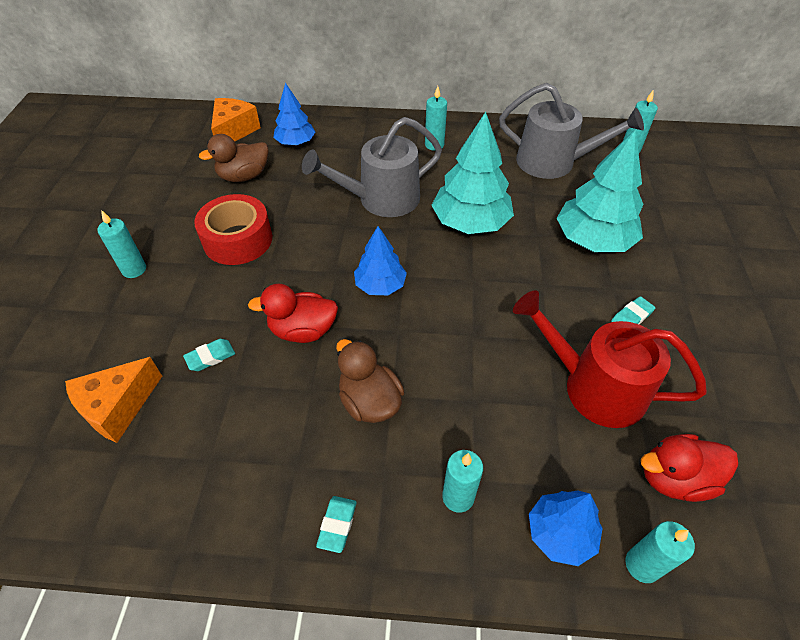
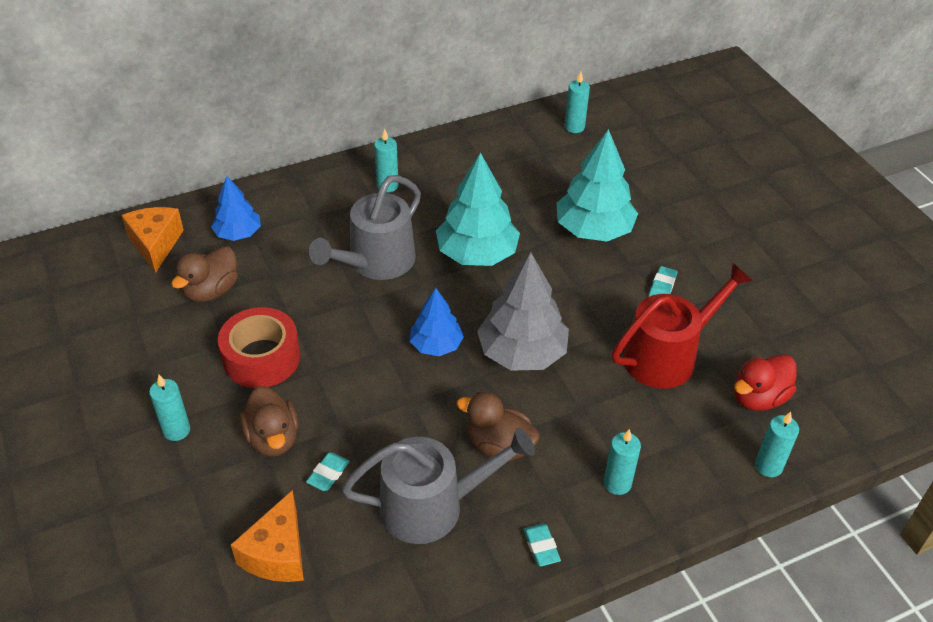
camera: 30 degrees left, 5 degrees down
(194, 307) = (273, 438): none -> brown duck
(303, 330) = (396, 414): red duck -> none
(451, 323) = (522, 353): none -> grey tree
(553, 162) = (513, 165): grey watering can -> grey watering can (431, 506)
(560, 533) = (704, 472): blue tree -> none
(594, 387) = (667, 356): red watering can -> red watering can turned 150 degrees clockwise

